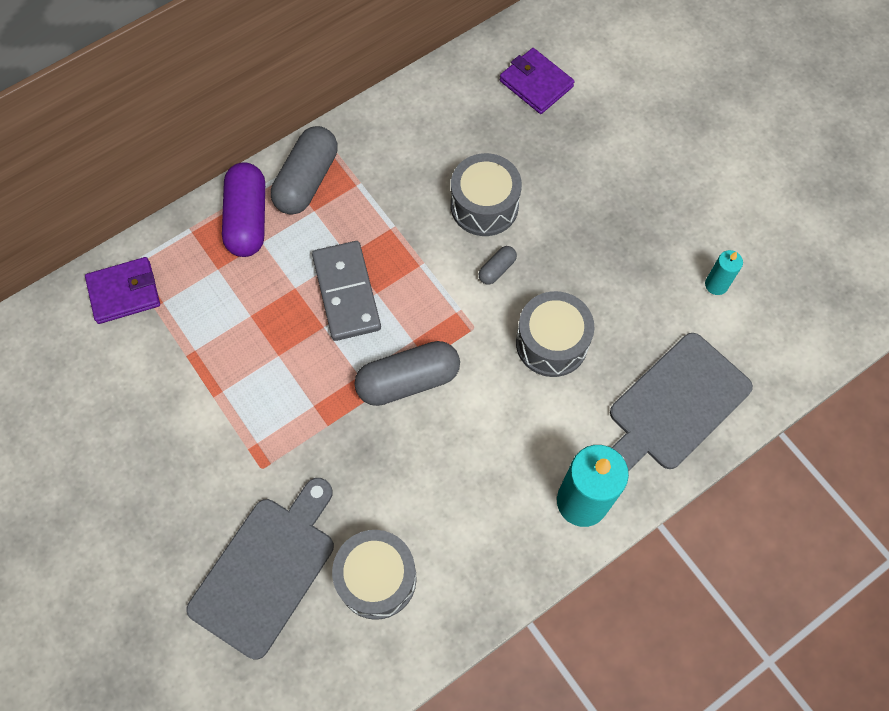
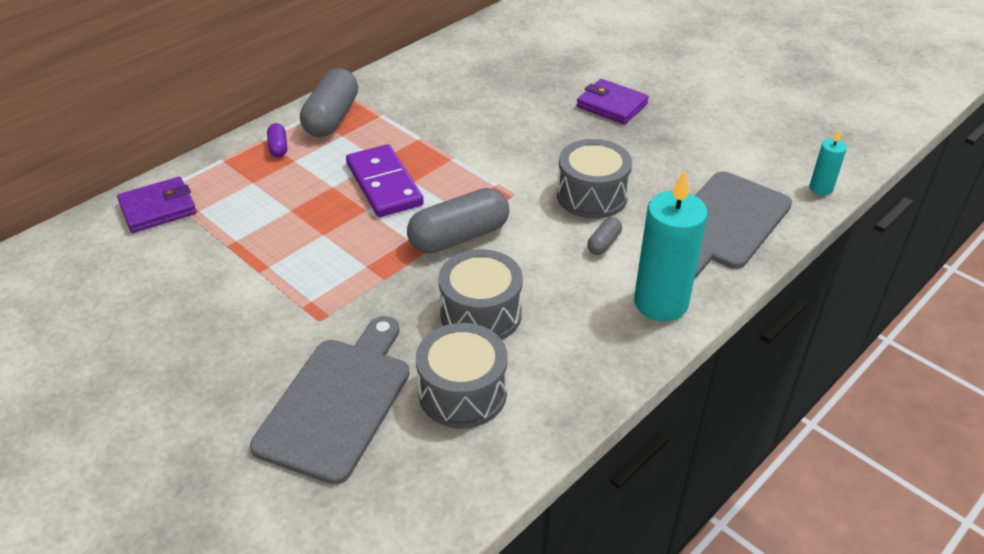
camera: 10 degrees left, 25 degrees down
(248, 219) = (278, 147): purple capsule -> purple capsule, size x0.47
(347, 292) = (384, 184): grey domino -> purple domino
(484, 206) = (501, 117): grey drum -> grey drum (481, 314)
(497, 269) = (525, 154): grey capsule -> grey capsule (604, 243)
(536, 84) = (526, 43): purple wallet -> purple wallet (611, 105)
(716, 285) = (729, 142): turquoise candle -> turquoise candle (821, 188)

